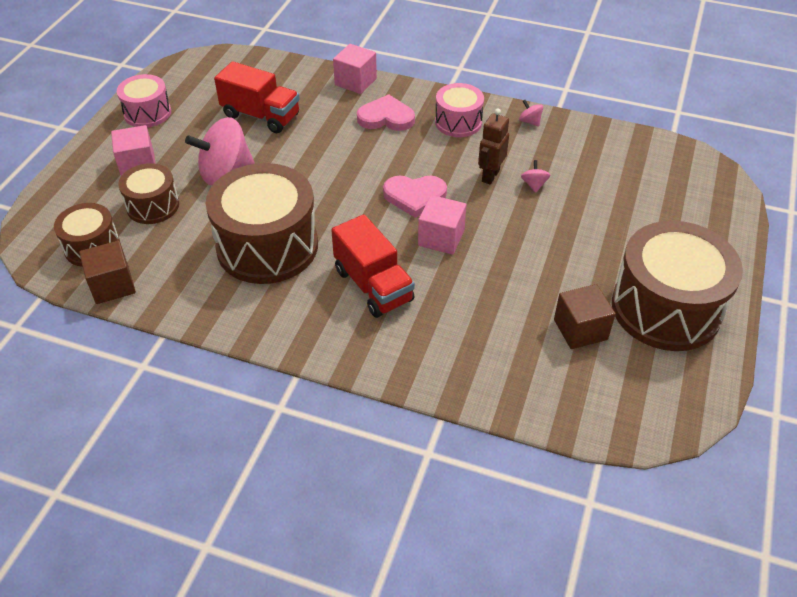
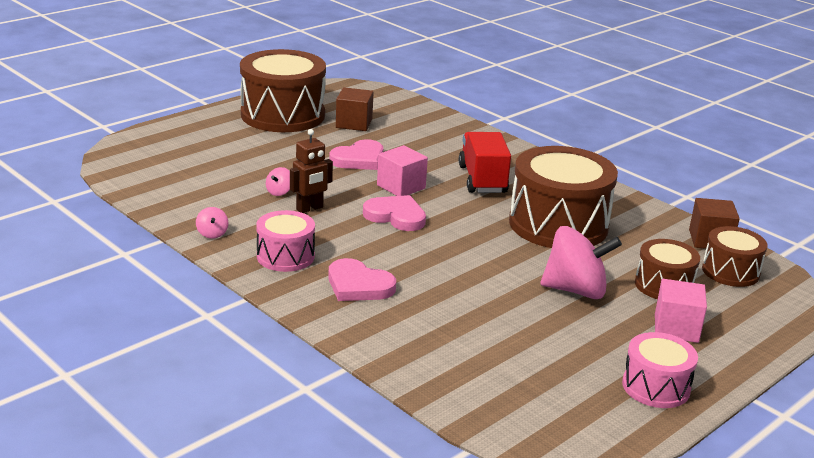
camera: 155 degrees left, 20 degrees down
(261, 116) = (505, 334): red truck -> none
(355, 82) = (357, 336): pink cube -> none
(514, 263) = (359, 159): none -> pink heart

